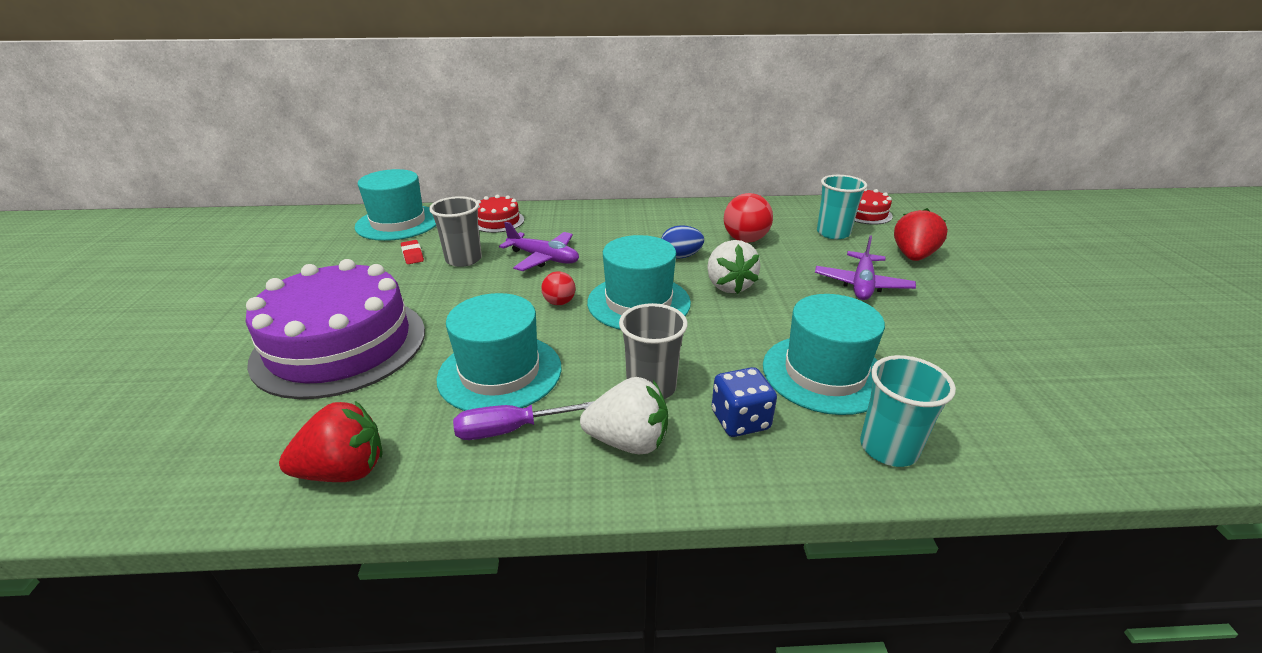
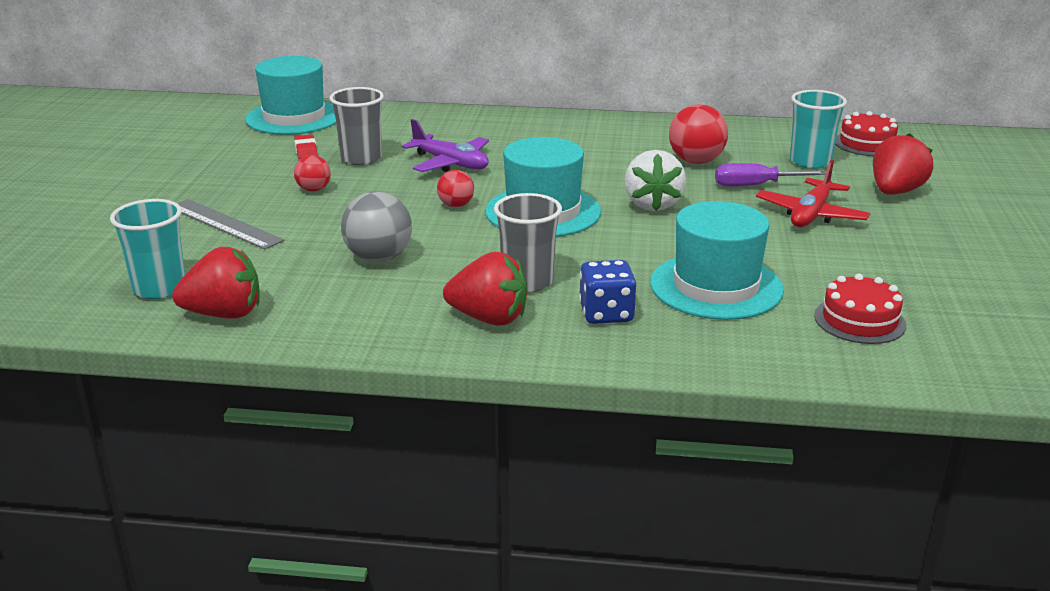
camera: 10 degrees right, 5 degrees down
(340, 345) = (225, 223): purple cake -> grey ruler
(424, 296) = (314, 189): none -> red ball
(498, 221) = (408, 123): red cake -> red cake (859, 320)
(500, 372) = (379, 258): turquoise hat -> grey ball
(509, 430) = (378, 300): purple screwdriver -> purple screwdriver (755, 185)
(628, 441) = (489, 318): white strawberry -> red strawberry
(681, 256) = (610, 172): blue egg -> none
(862, 285) = (811, 215): purple plane -> red plane
(888, 448) = (745, 346): turquoise cup -> turquoise cup (159, 288)

